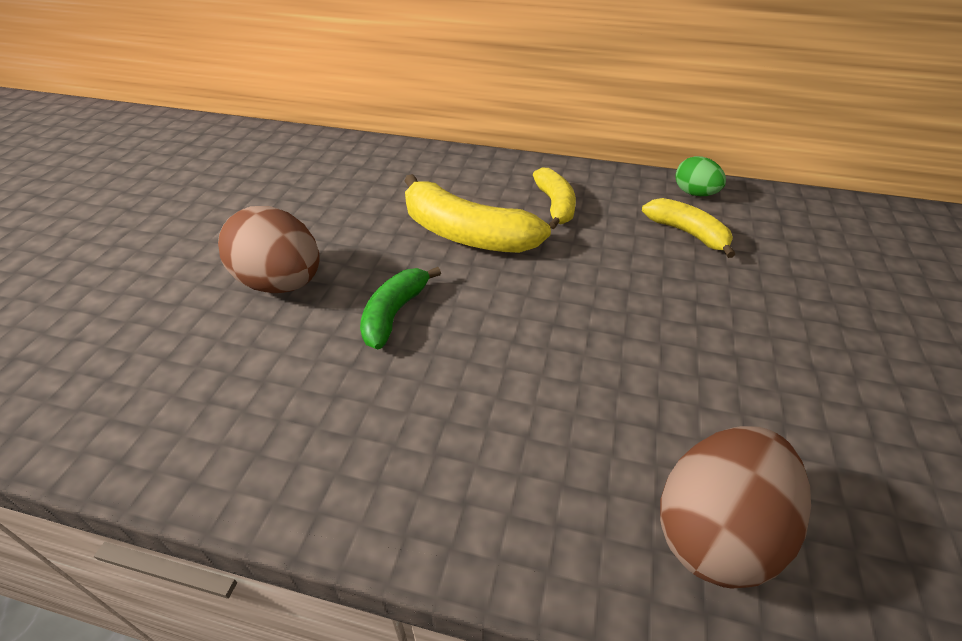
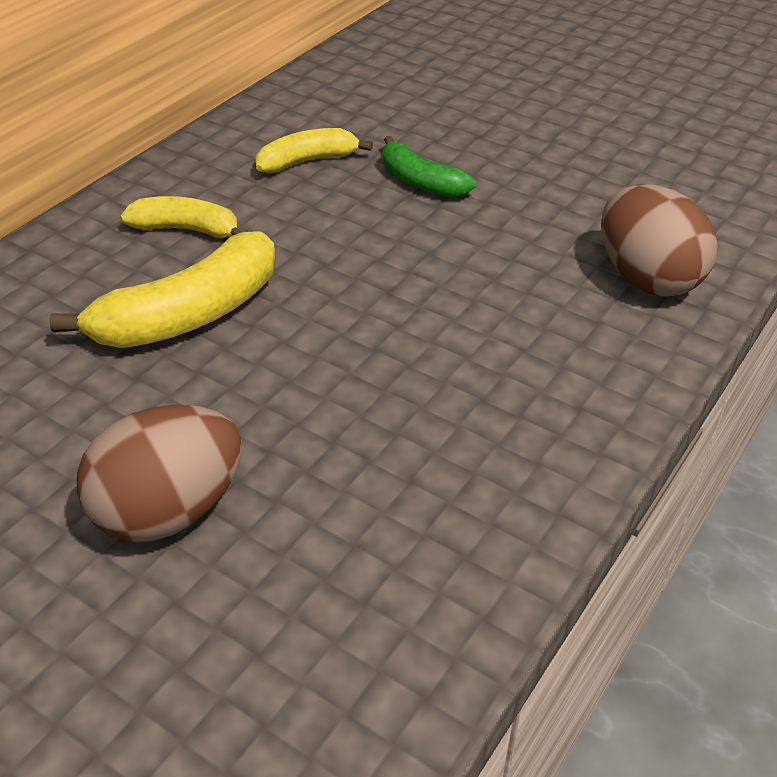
camera: 70 degrees left, 0 degrees up
(394, 314) = (302, 407): green banana -> green banana (420, 181)
(694, 193) = (245, 131): green egg -> none

